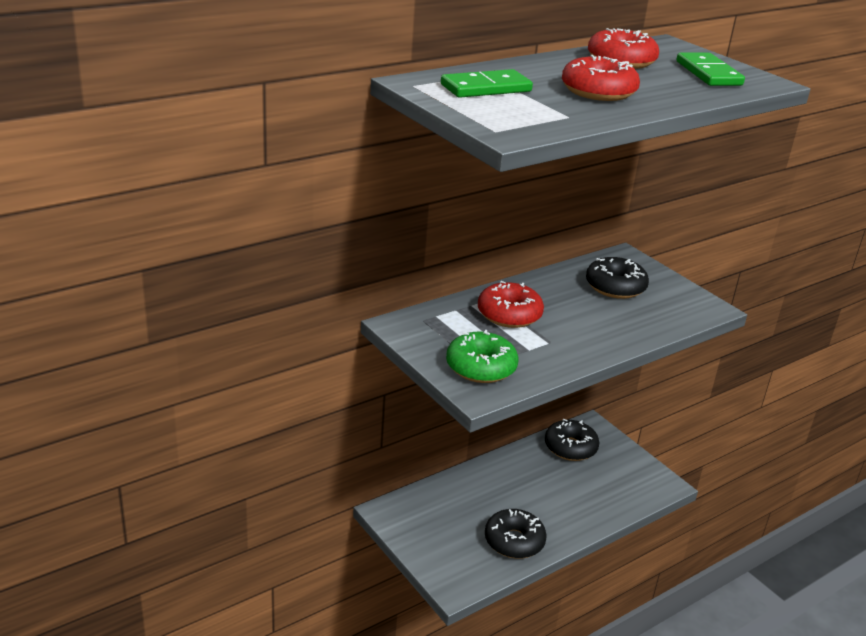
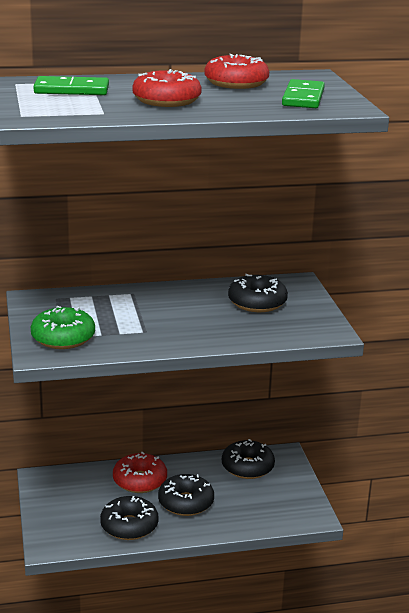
camera: 25 degrees right, 5 degrees down
(509, 314) = (133, 306): red donut -> red donut (140, 480)
(545, 501) = (186, 502): none -> black donut

